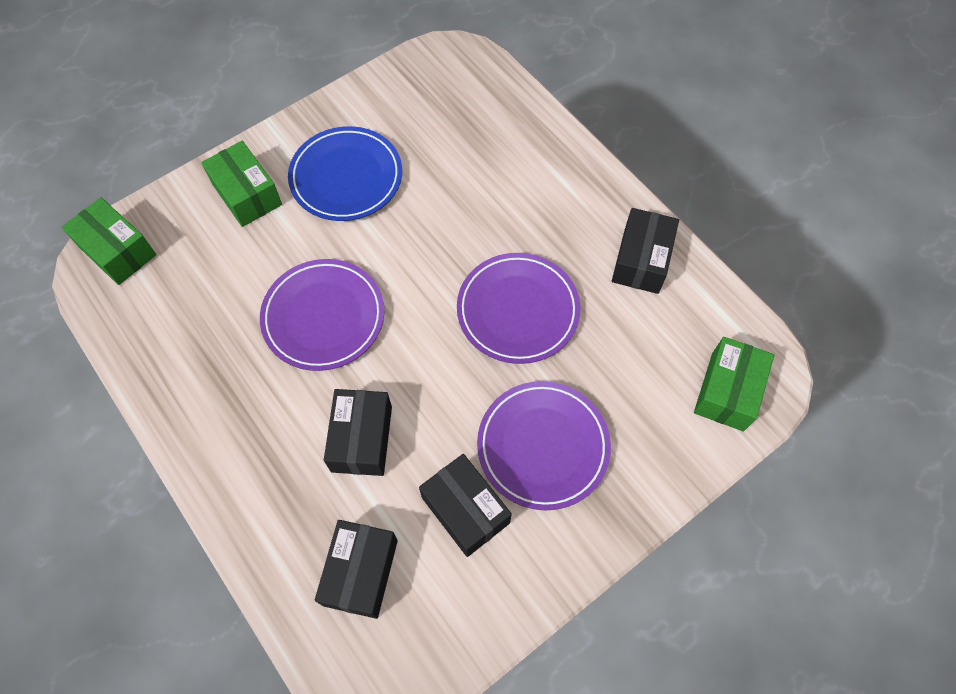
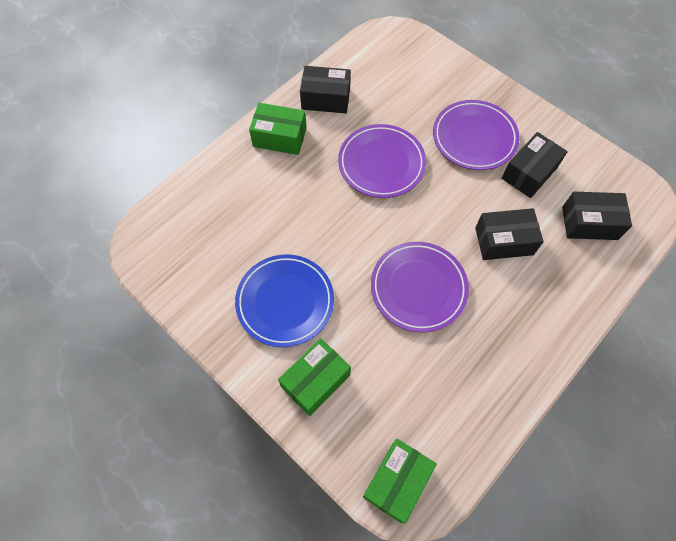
camera: 100 degrees left, 0 degrees up
(727, 391) = (409, 51): green box -> green box (280, 137)

